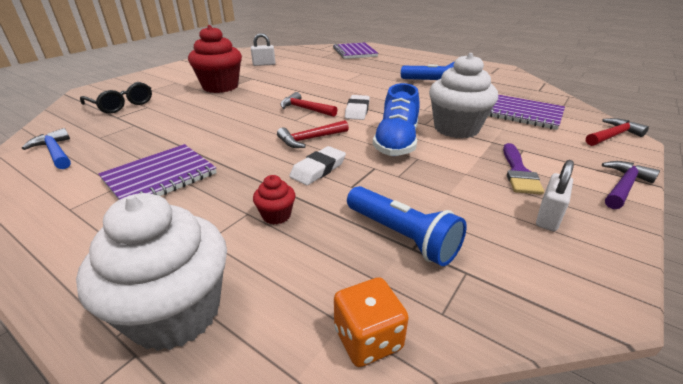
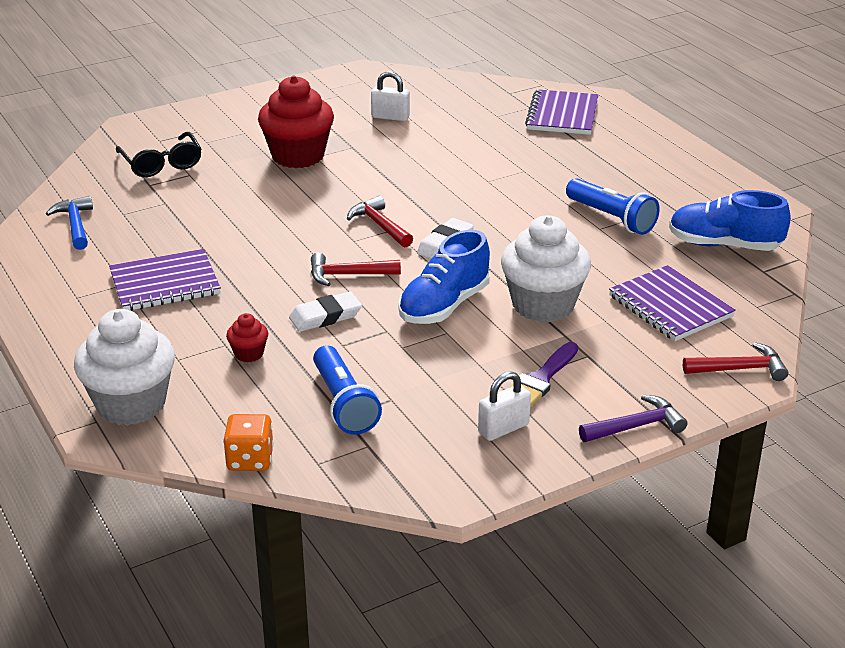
camera: 25 degrees right, 0 degrees up
(503, 84) = (724, 245): none -> blue shoe

